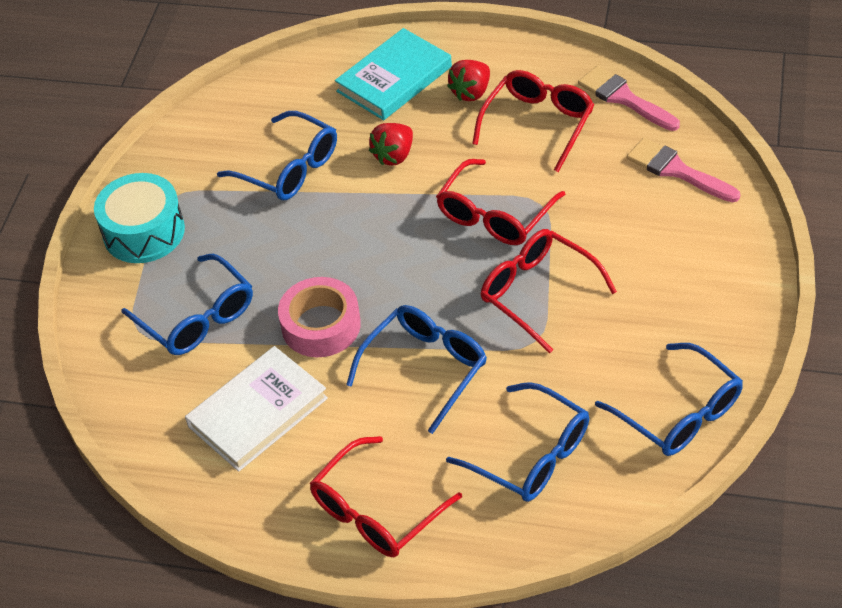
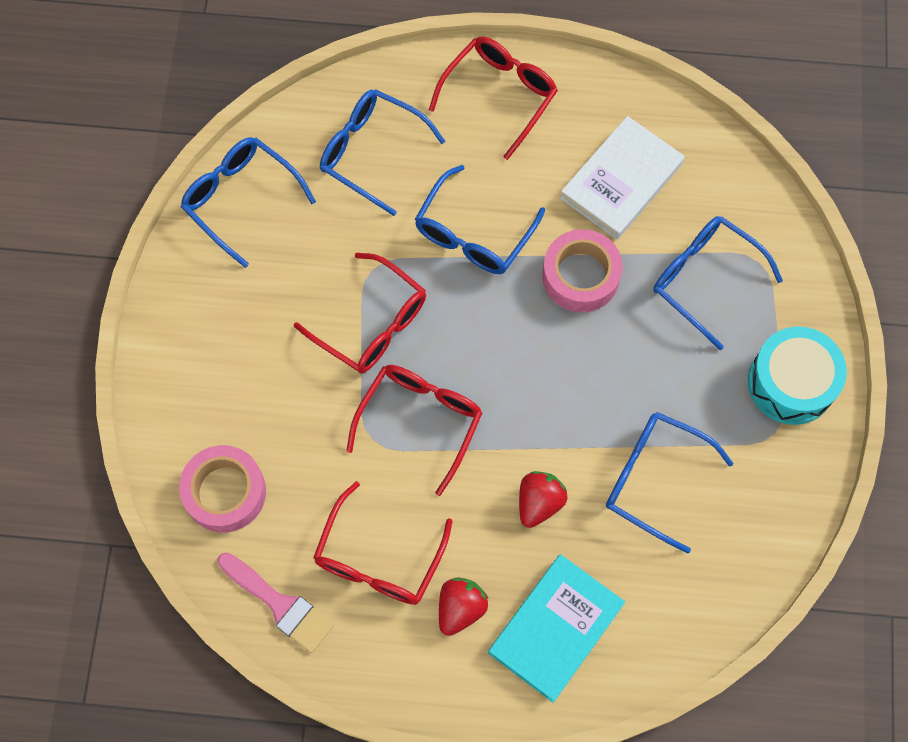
camera: 170 degrees right, 20 degrees up
(676, 170) = (225, 492): pink brush -> pink tape

